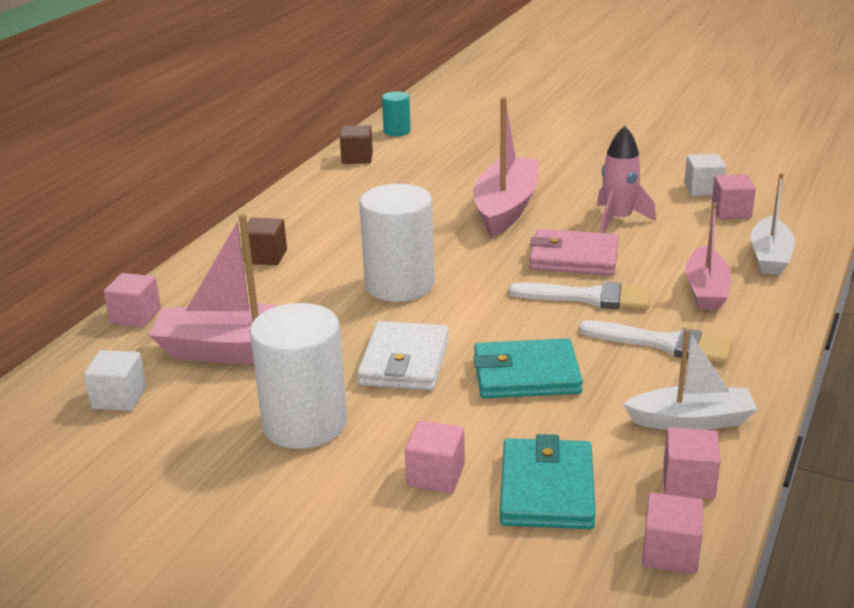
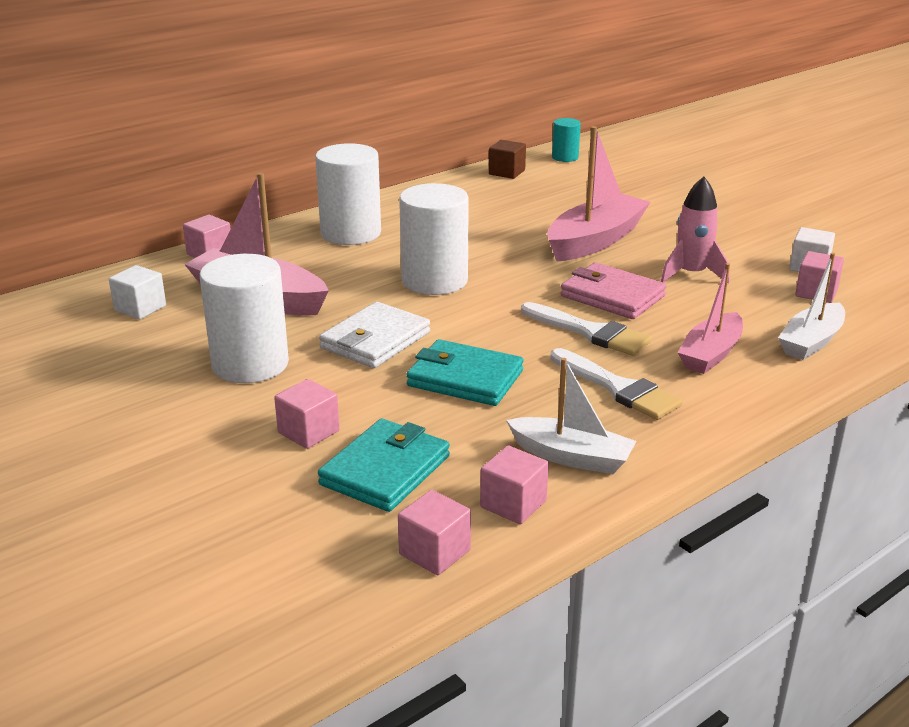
camera: 25 degrees right, 0 degrees up
(266, 256) = (350, 233): brown cube -> white cylinder

